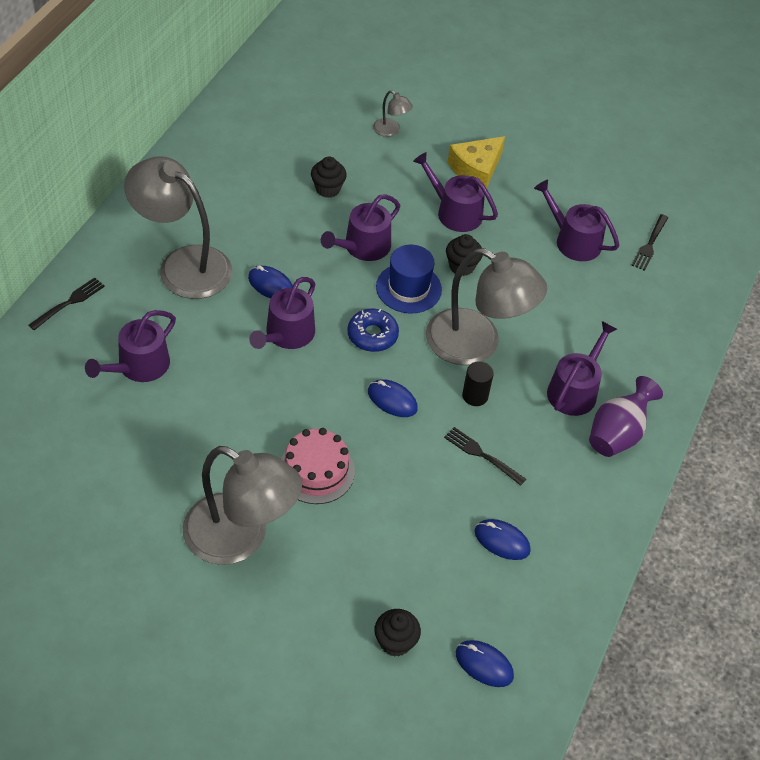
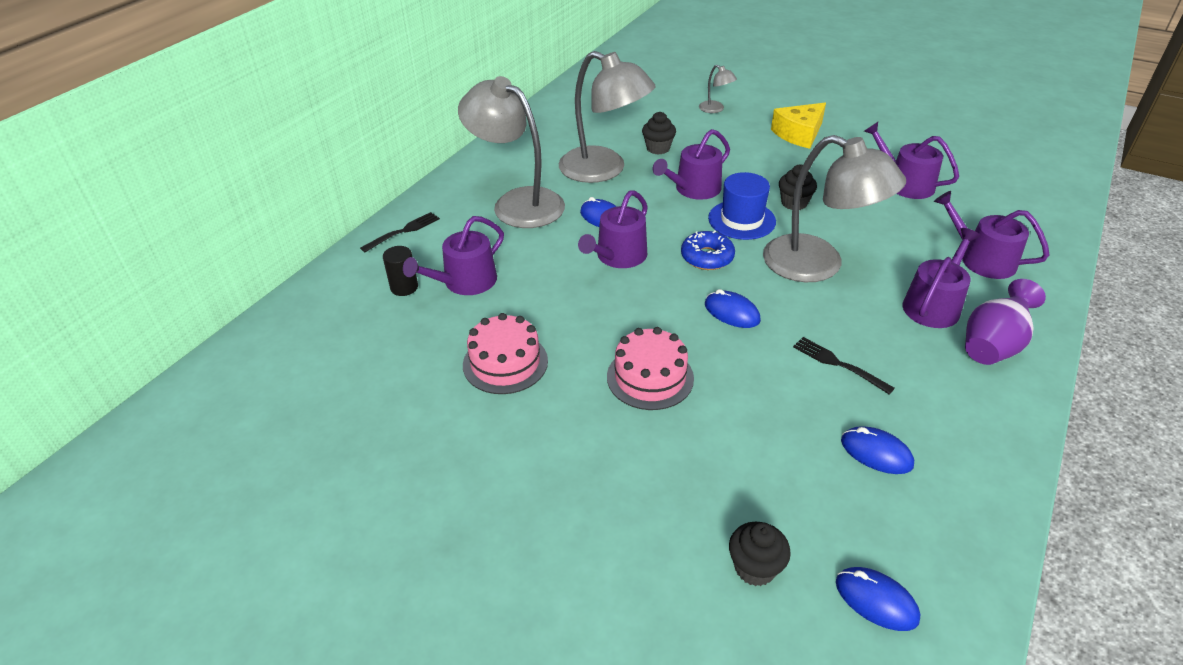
camera: 10 degrees right, 10 degrees down
(185, 457) = (505, 363): none -> pink cake
(240, 538) = (562, 443): grey lamp -> grey lamp (604, 170)
(454, 212) = (782, 163): purple watering can -> purple watering can (981, 259)
(475, 396) = (822, 309): black cylinder -> black cylinder (404, 287)
(650, 244) = (984, 186): black fork -> none

